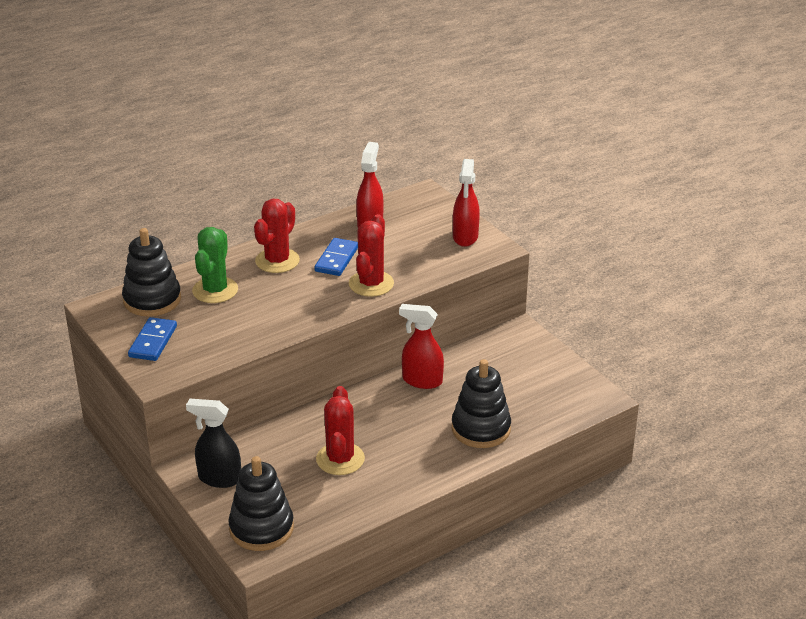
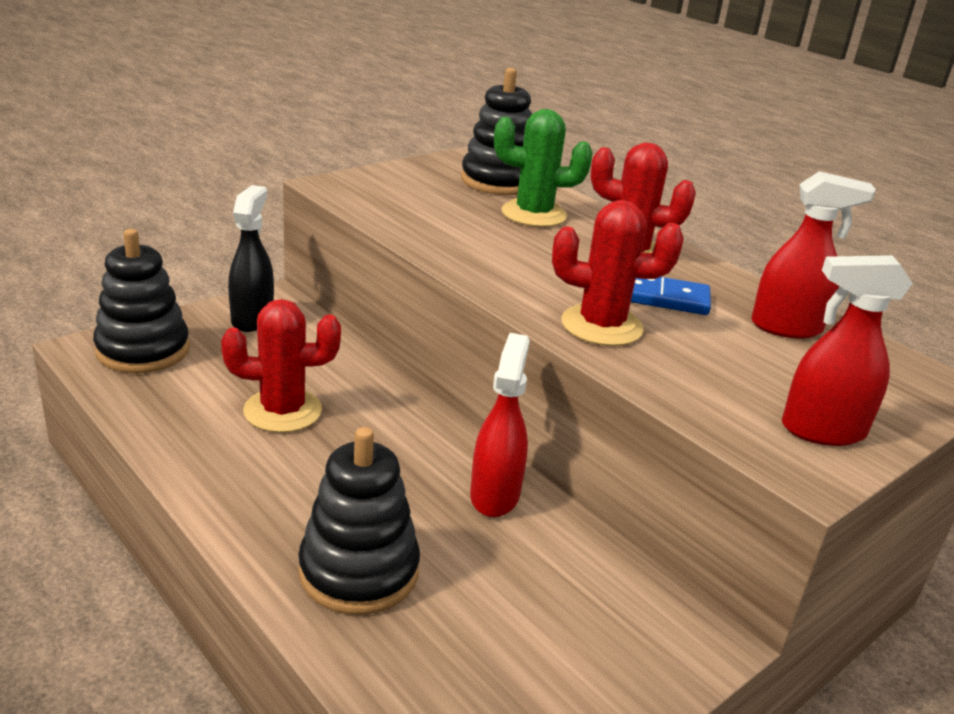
camera: 80 degrees right, 5 degrees down
(153, 342) = (407, 182): blue domino -> none

